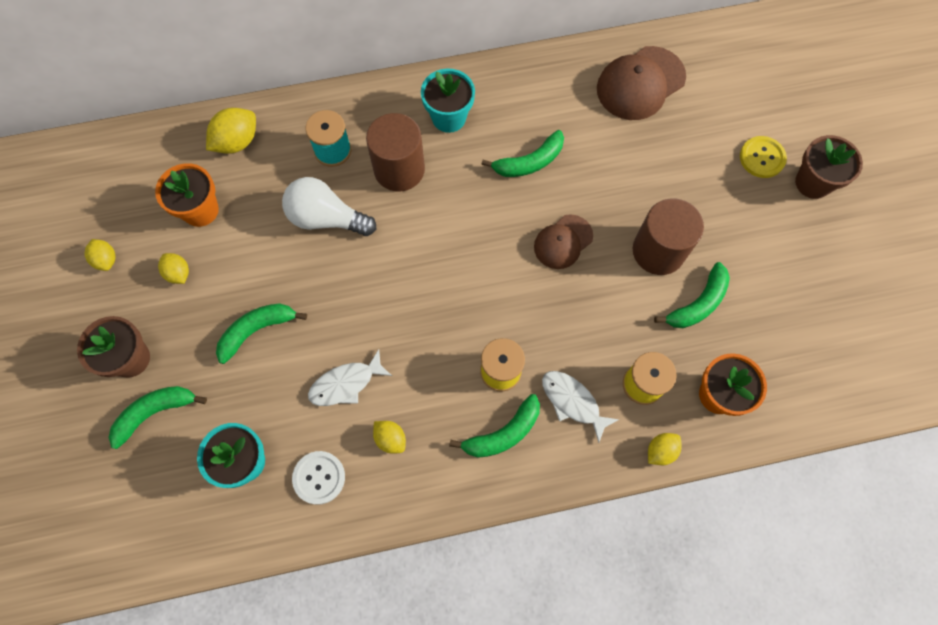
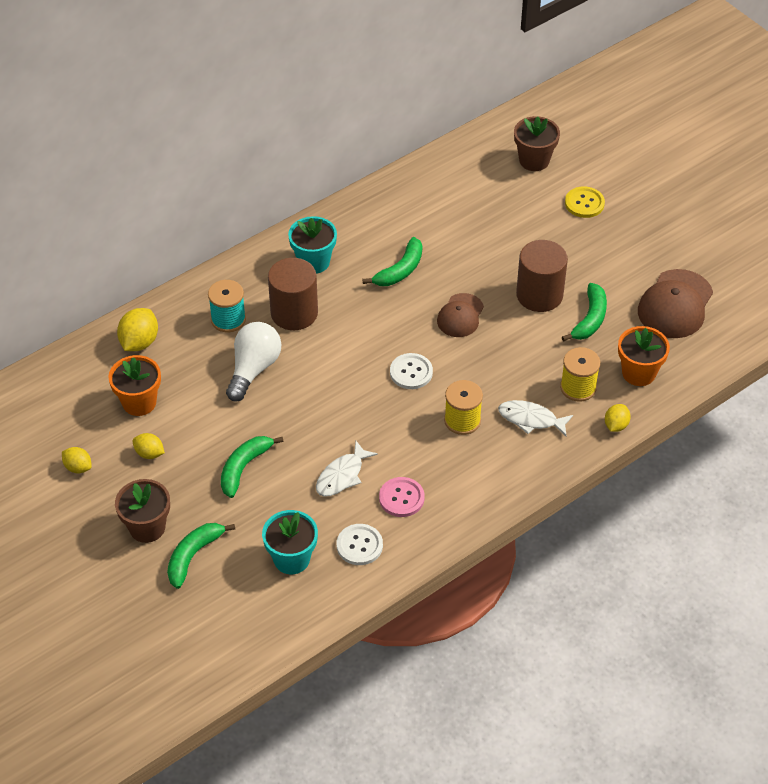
camera: 25 degrees left, 20 degrees down
(326, 218) = (253, 369): white light bulb -> white light bulb turned 120 degrees clockwise
(390, 439) = (401, 498): yellow lemon -> pink button
(478, 289) = (411, 372): none -> white button
(502, 433) = (488, 460): green banana -> none
(640, 83) = (458, 184): brown cap -> brown cap (675, 304)
(813, 183) = (632, 207): brown flower pot -> brown flower pot (534, 160)

